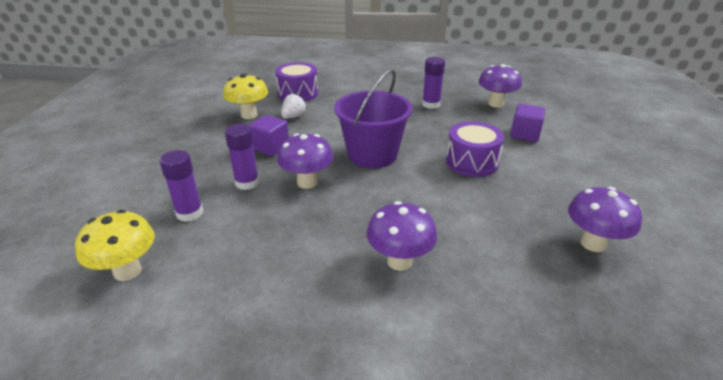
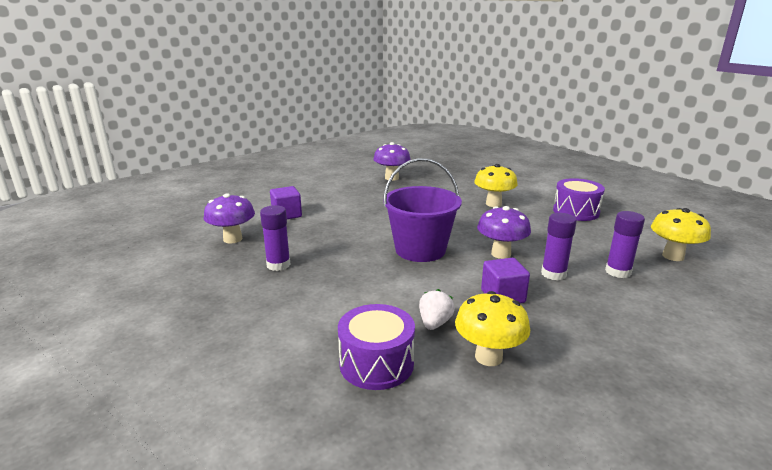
camera: 135 degrees left, 10 degrees down
(293, 117) = (434, 323): white strawberry -> white strawberry turned 120 degrees clockwise
(399, 261) = (493, 204): purple mushroom -> yellow mushroom
(472, 162) = (363, 217): purple drum -> purple drum (576, 211)

